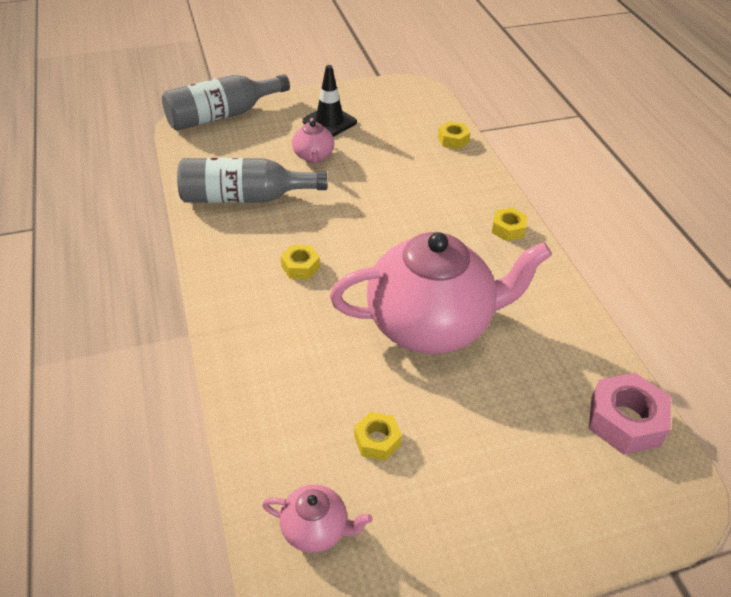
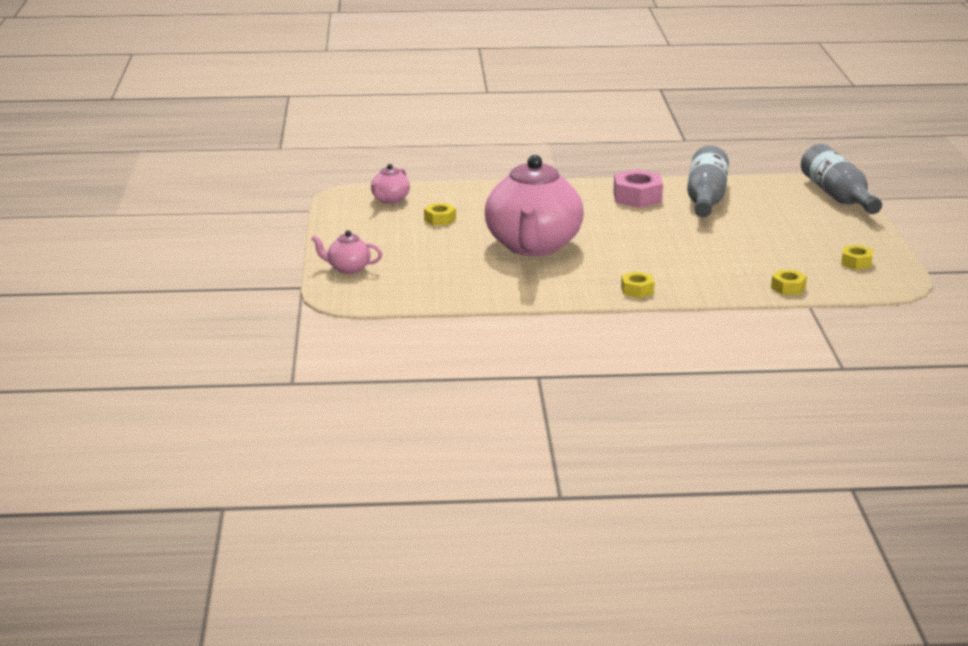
camera: 105 degrees right, 20 degrees down
(300, 267) = (613, 211): yellow nut -> yellow nut (856, 262)
(313, 156) = (764, 226): pink teapot -> pink teapot (348, 268)
(329, 122) = (825, 237): black traffic cone -> none
(625, 421) = (411, 293): pink nut -> pink nut (637, 197)

